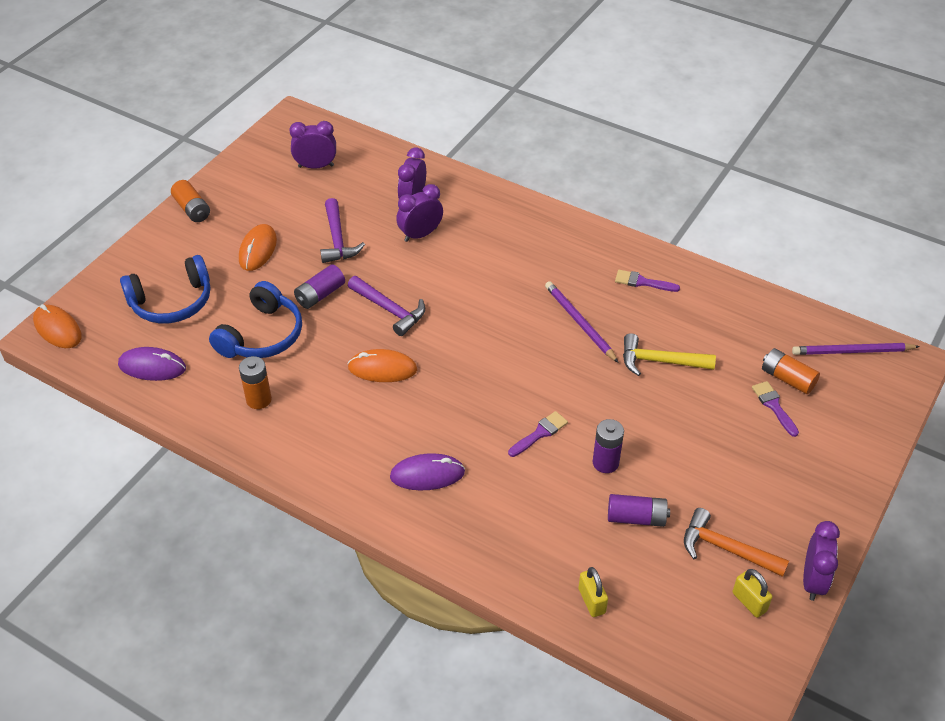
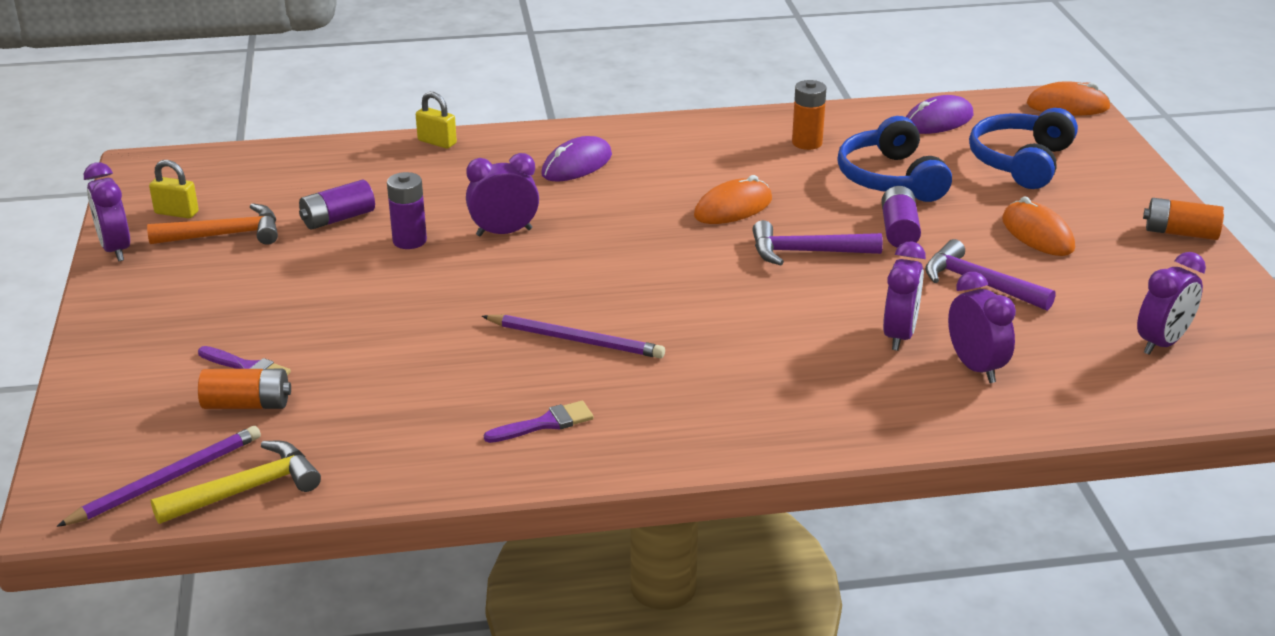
camera: 140 degrees right, 15 degrees down
(540, 433) = (504, 232): purple brush -> purple clock
(591, 601) = (332, 159): yellow padlock -> yellow padlock (437, 142)
(660, 361) = (433, 348): yellow hammer -> yellow hammer (247, 490)

